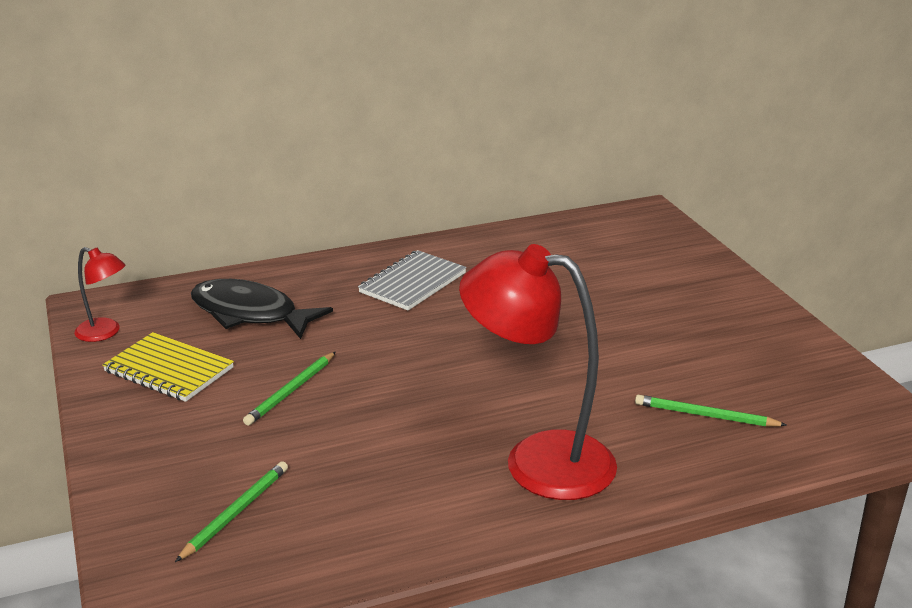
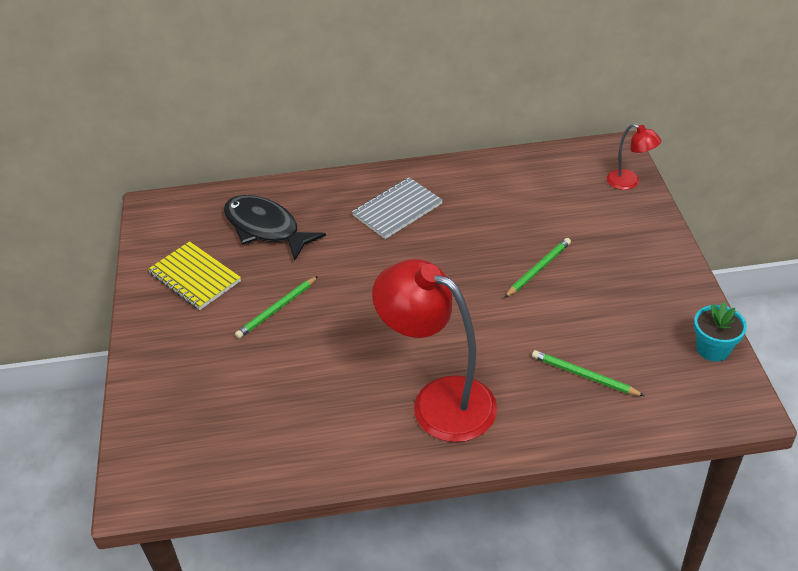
camera: 15 degrees right, 15 degrees up
(105, 333) = (158, 235): red lamp -> red lamp (629, 182)
(235, 513) = (211, 416): green pencil -> green pencil (538, 269)
(841, 374) = (713, 349): none -> turquoise flower pot

